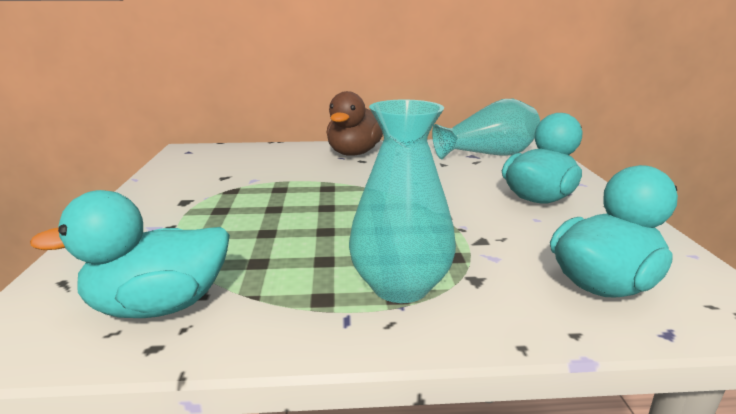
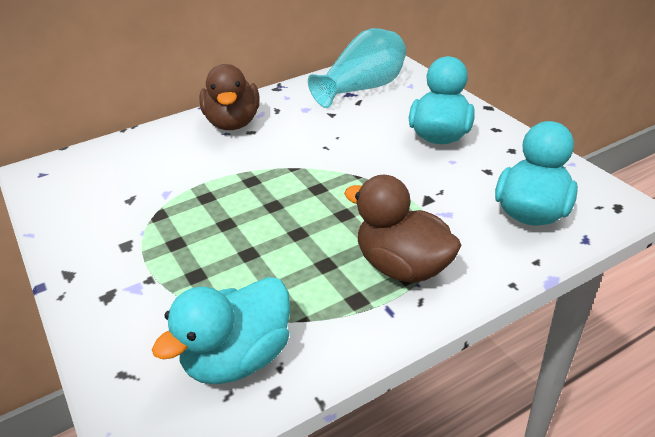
camera: 25 degrees left, 15 degrees up
(400, 286) = (402, 266): turquoise vase -> brown duck

